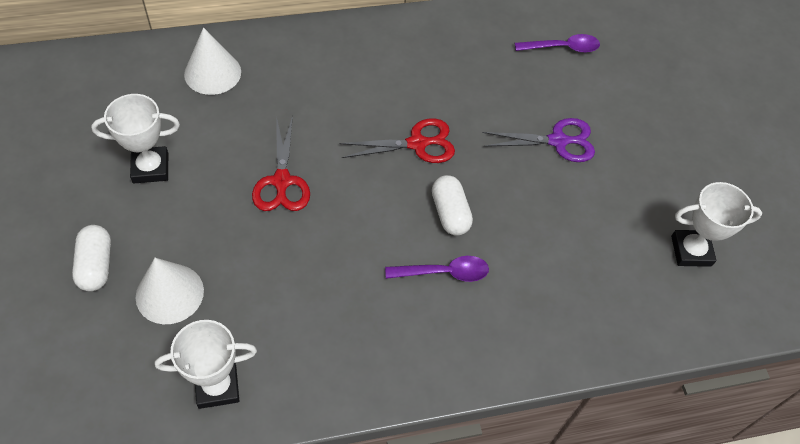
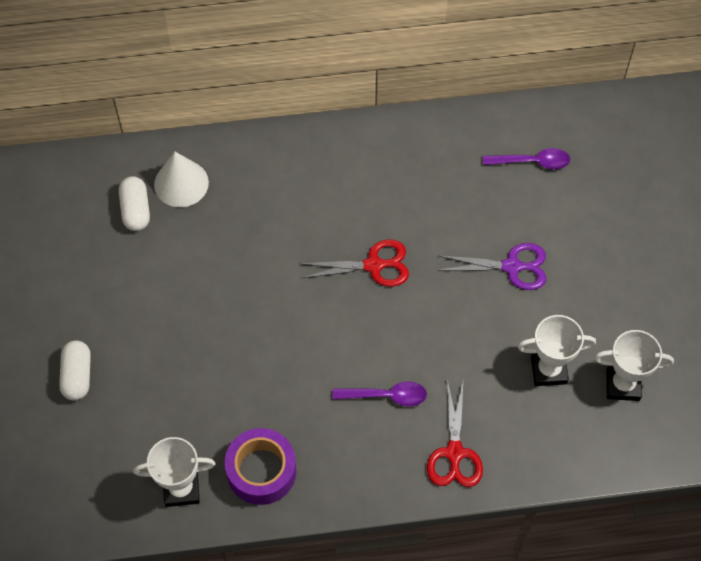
camera: 10 degrees right, 5 degrees up
(150, 168) = (123, 283): white trophy -> white trophy (548, 370)
(169, 293) = (141, 404): white cone -> none
(282, 181) = (243, 300): red scissors -> red scissors (454, 453)
(310, 361) = (261, 471): none -> purple tape
(450, 213) = (398, 338): white capsule -> white capsule (136, 210)

